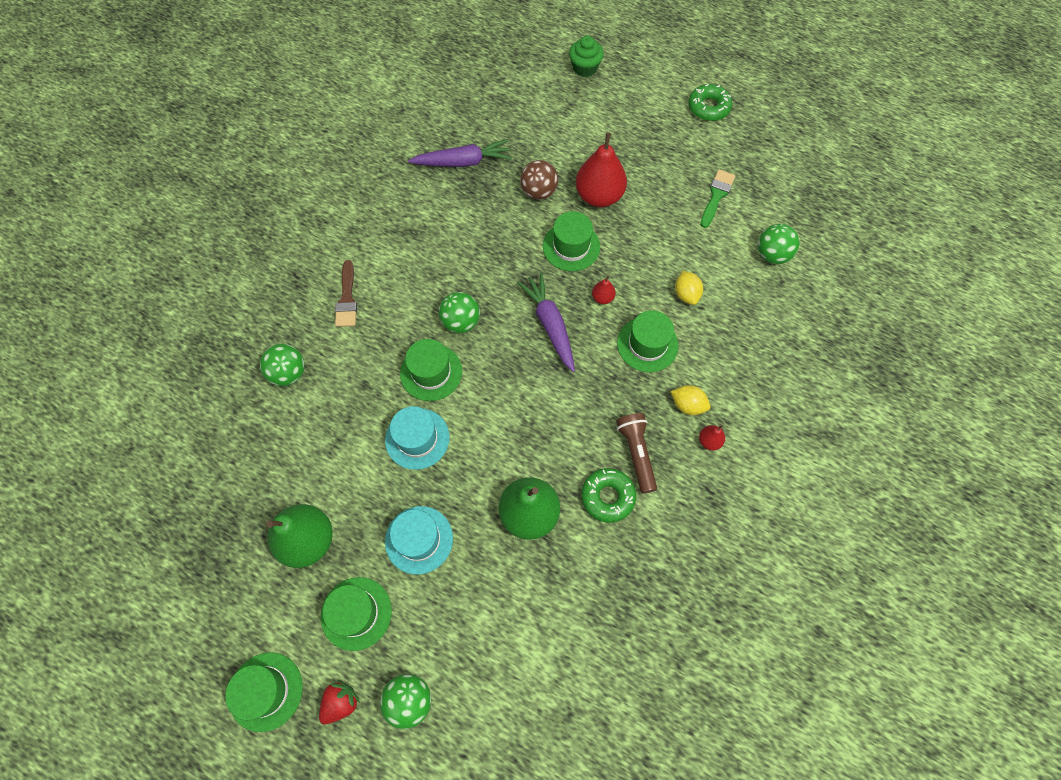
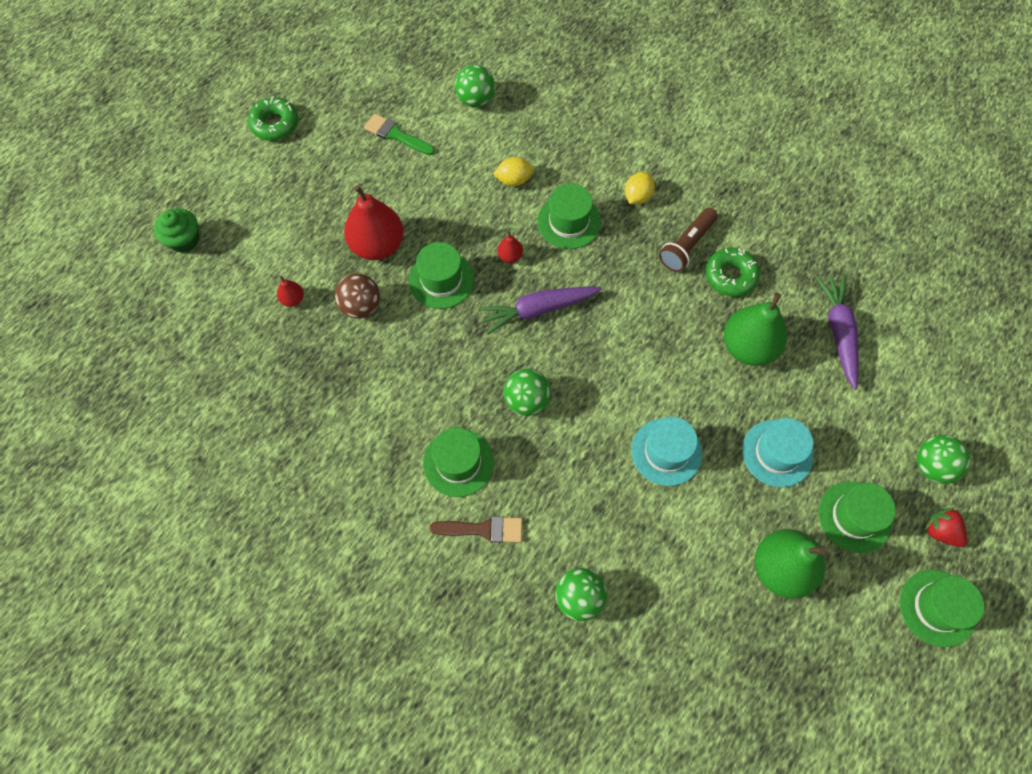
camera: 85 degrees left, 0 degrees up
(431, 372) = (587, 435): green hat -> green hat (458, 462)
(463, 162) = (301, 386): purple carrot -> purple carrot (838, 332)
(636, 453) = (686, 246): brown flashlight -> brown flashlight turned 45 degrees counterclockwise
(709, 441) = (675, 184): red pear -> red pear (293, 299)

